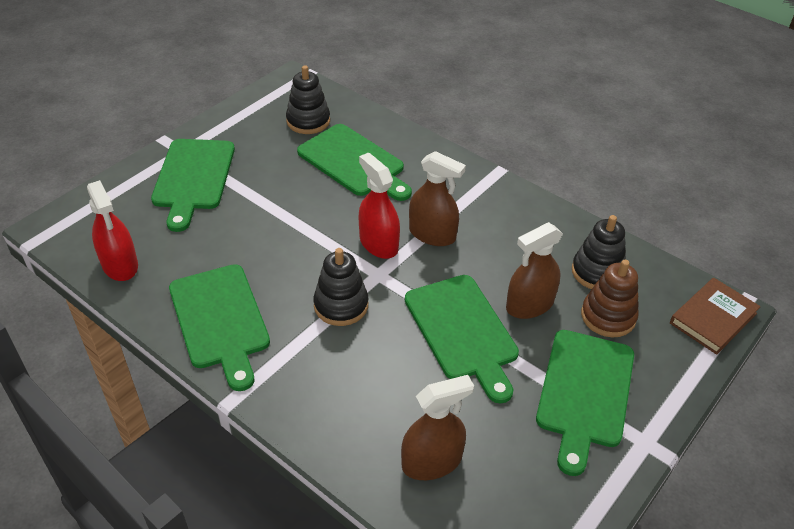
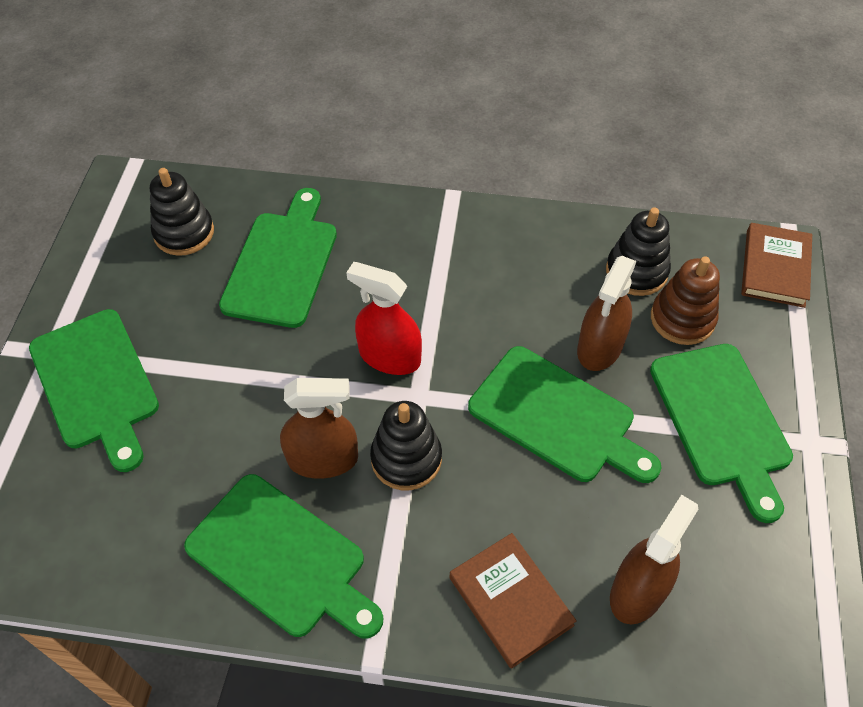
camera: 30 degrees left, 10 degrees up
(120, 265) = (94, 556): red spray bottle -> none
(340, 420) = (510, 601): none -> brown book
(354, 162) = (282, 264): green cutting board -> green cutting board turned 90 degrees counterclockwise
(432, 234) = (439, 313): brown spray bottle -> brown spray bottle (323, 459)

